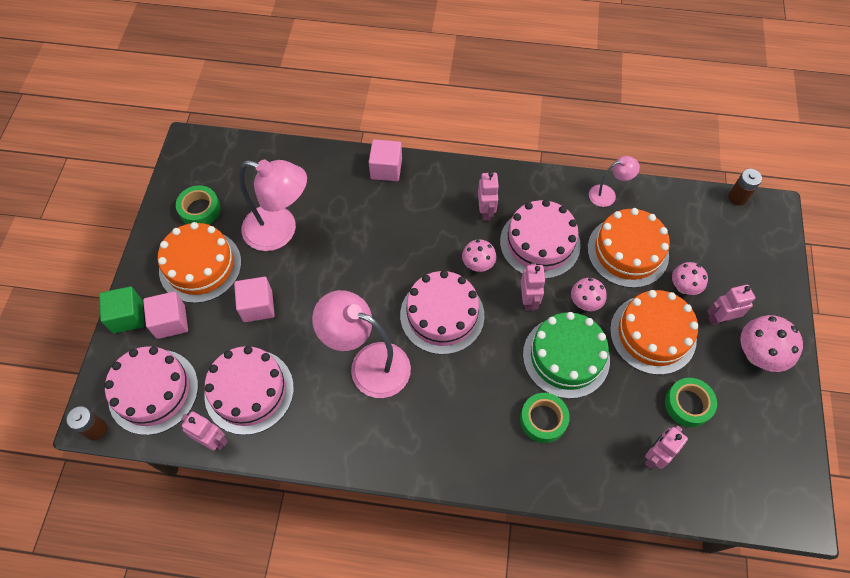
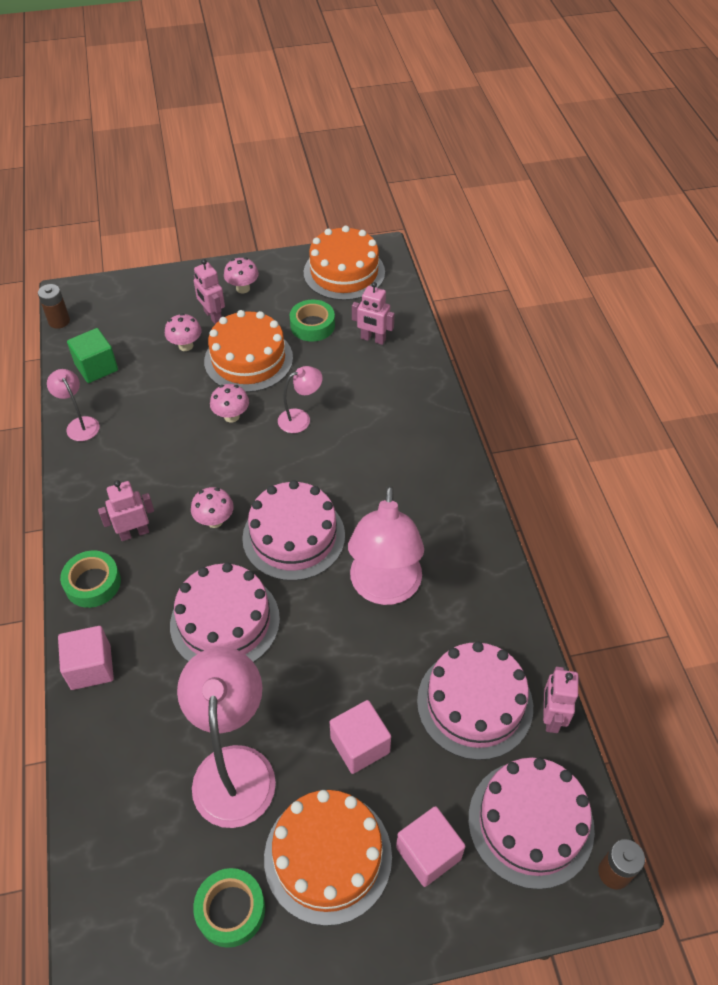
camera: 110 degrees left, 10 degrees down
(128, 316) = (446, 924): green cube -> green cube (96, 367)
(528, 300) = (245, 463): pink robot -> none
(540, 243) = (166, 470): pink cake -> pink cake (225, 621)
(543, 419) = (376, 421): green tape -> green tape (93, 583)
(566, 357) = (300, 418): green cake -> pink lamp
(627, 251) = (155, 394): orange cake -> orange cake (344, 272)
(757, 355) = (243, 288): pink mushroom -> pink mushroom, size x0.63

